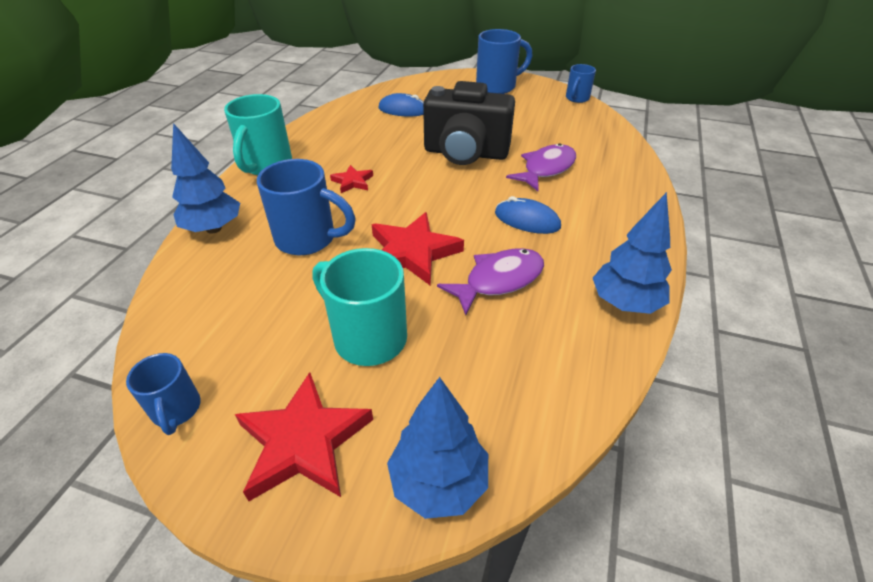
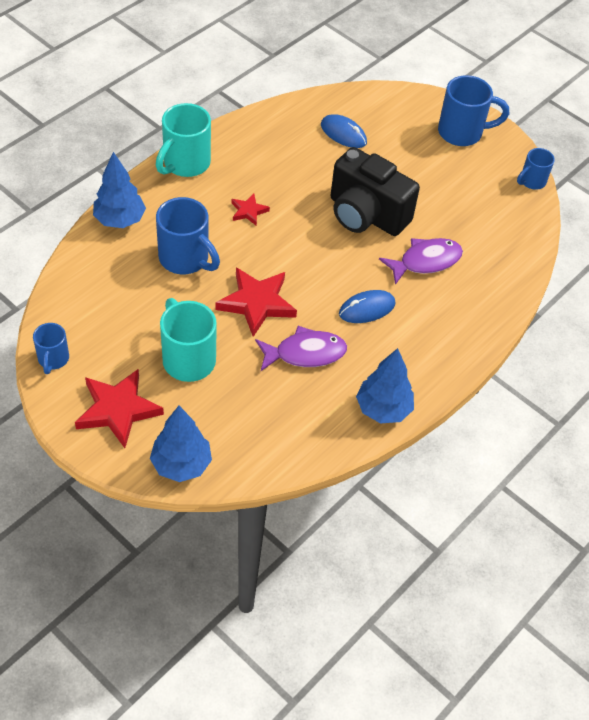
camera: 20 degrees right, 10 degrees up
(527, 220) = (367, 309): blue mouse -> blue mouse turned 75 degrees counterclockwise

